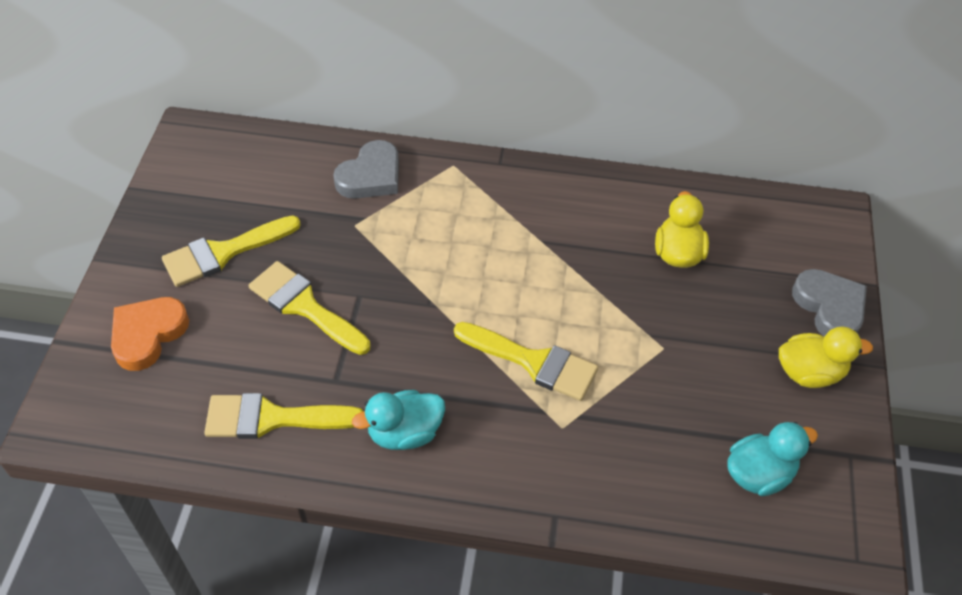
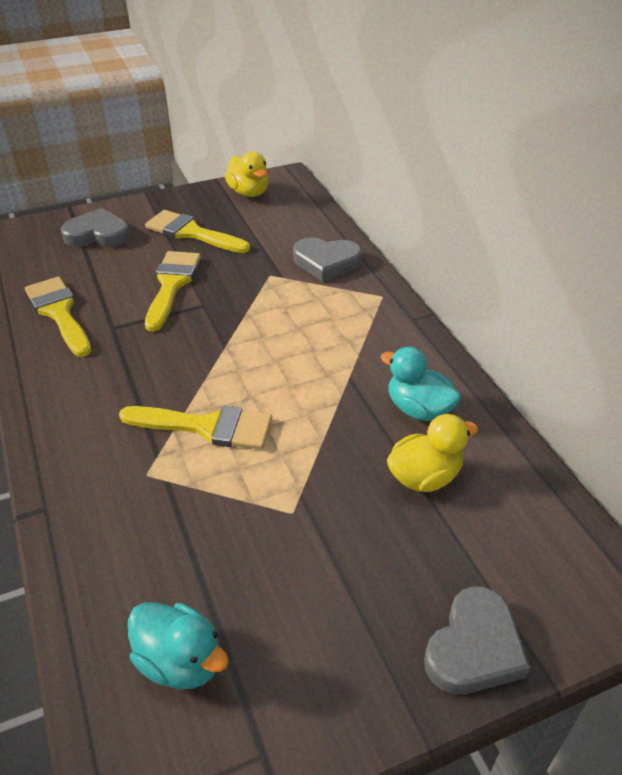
camera: 60 degrees right, 10 degrees down
(148, 335) = (98, 235): orange heart -> grey heart
(404, 433) = (83, 382): turquoise duck -> turquoise duck (418, 409)
(533, 362) = (207, 427): yellow brush -> yellow brush turned 75 degrees counterclockwise
(809, 373) = (357, 662): yellow duck -> yellow duck (249, 192)

